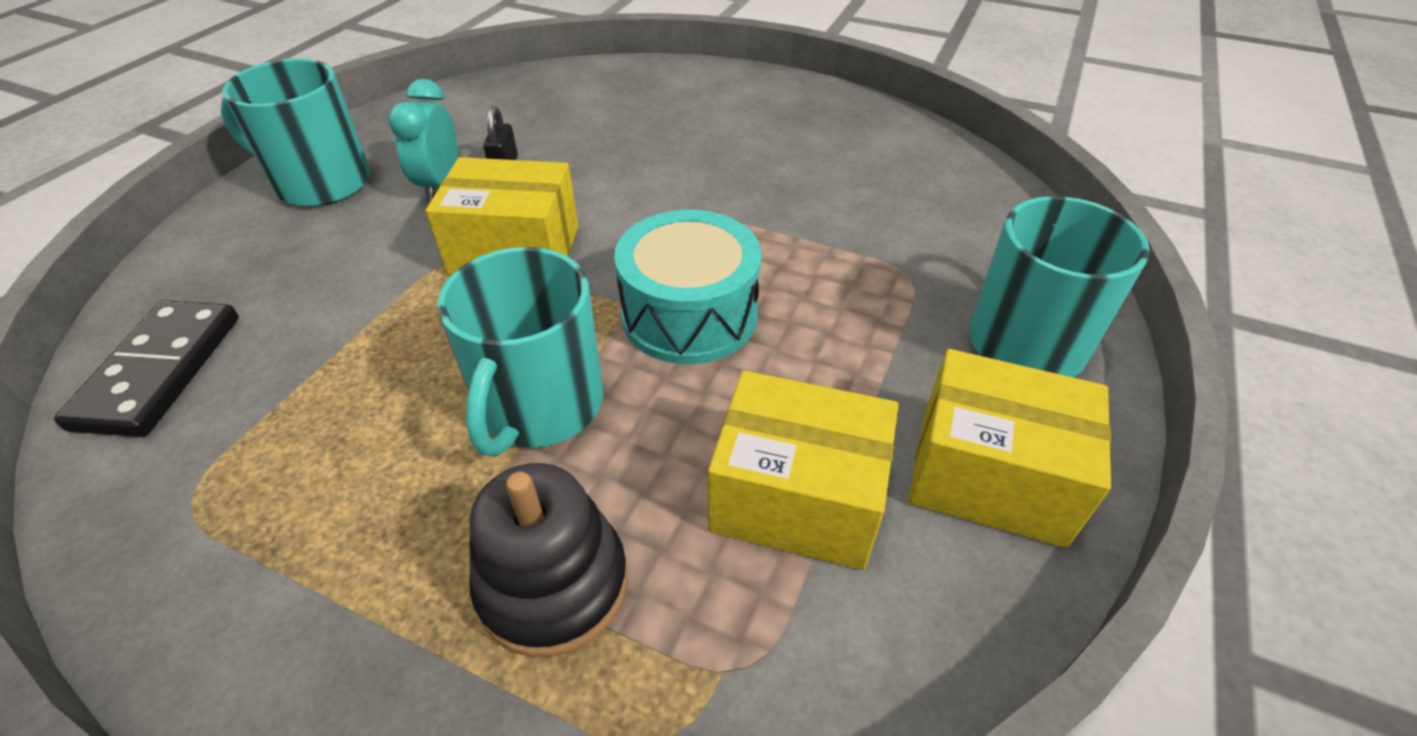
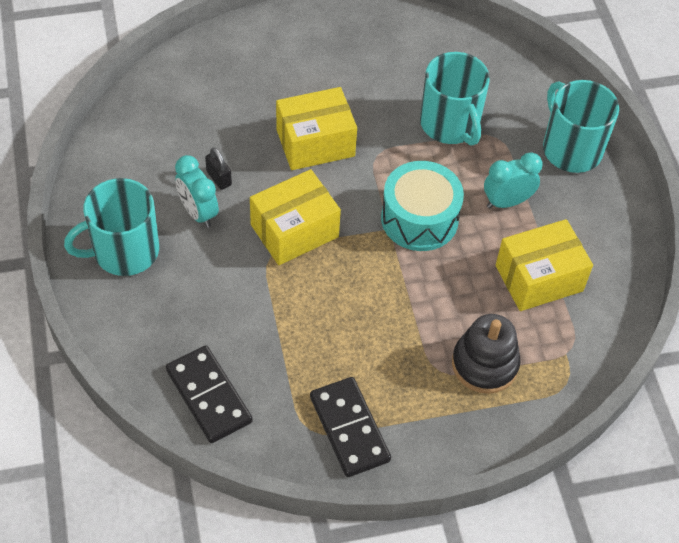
camera: 40 degrees left, 10 degrees up
(234, 540) = (349, 428): none -> black domino
(540, 406) = (403, 303): turquoise mug -> turquoise mug (450, 124)
(847, 358) = (507, 202): none -> turquoise clock
(990, 475) = (599, 225): yellow box -> yellow box (315, 143)

